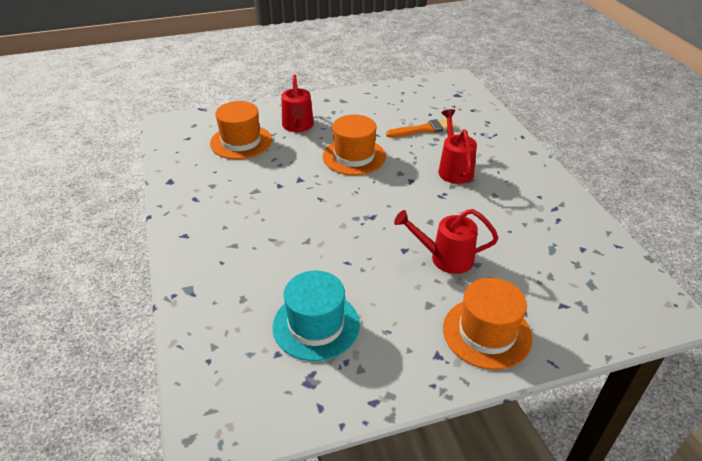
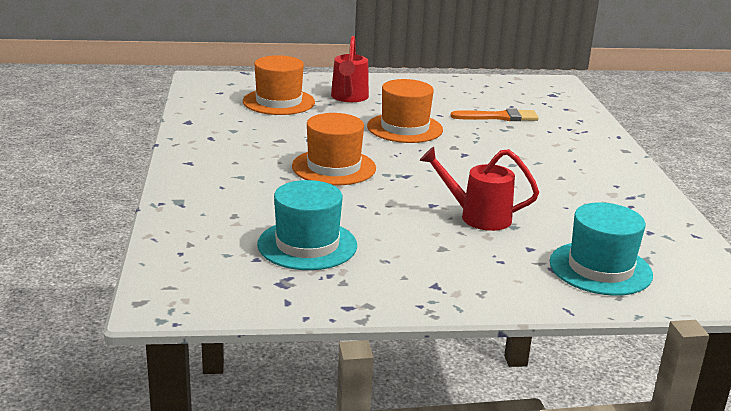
camera: 10 degrees right, 15 degrees down
(454, 169) = (521, 152): red watering can -> none
(487, 333) = (500, 277): orange hat -> orange hat (334, 167)
(560, 303) = (600, 268): none -> turquoise hat

